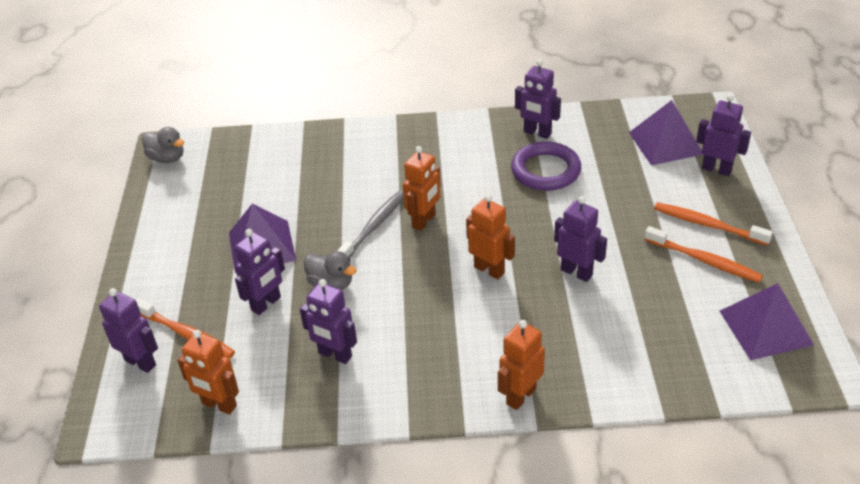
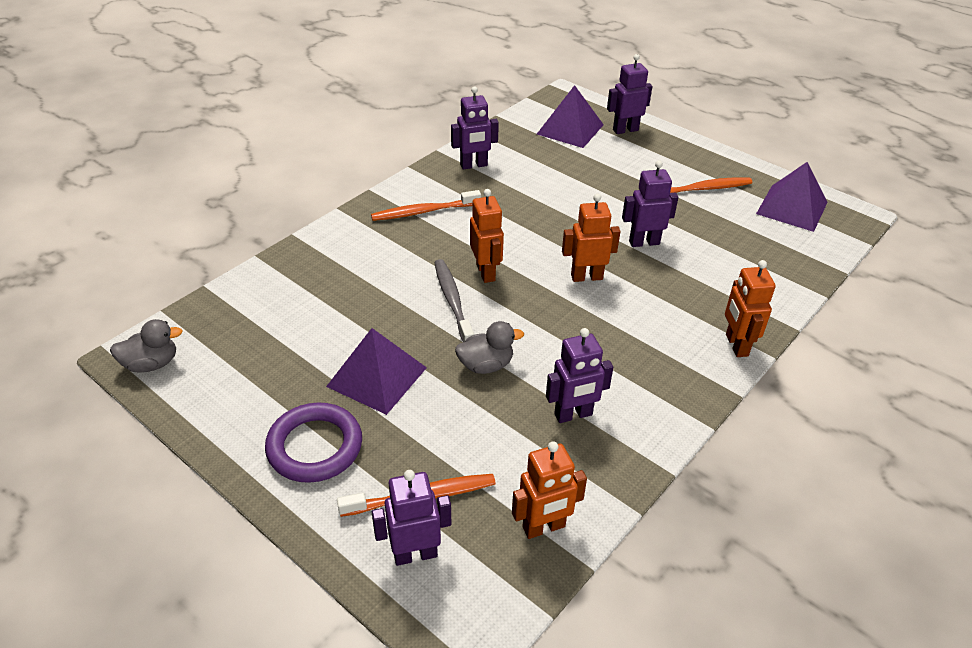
camera: 50 degrees left, 0 degrees up
(266, 304) = (455, 418): purple robot -> none
(545, 170) = (520, 187): purple ring -> purple ring (315, 446)
(707, 225) = (671, 166): orange toothbrush -> orange toothbrush (423, 212)

